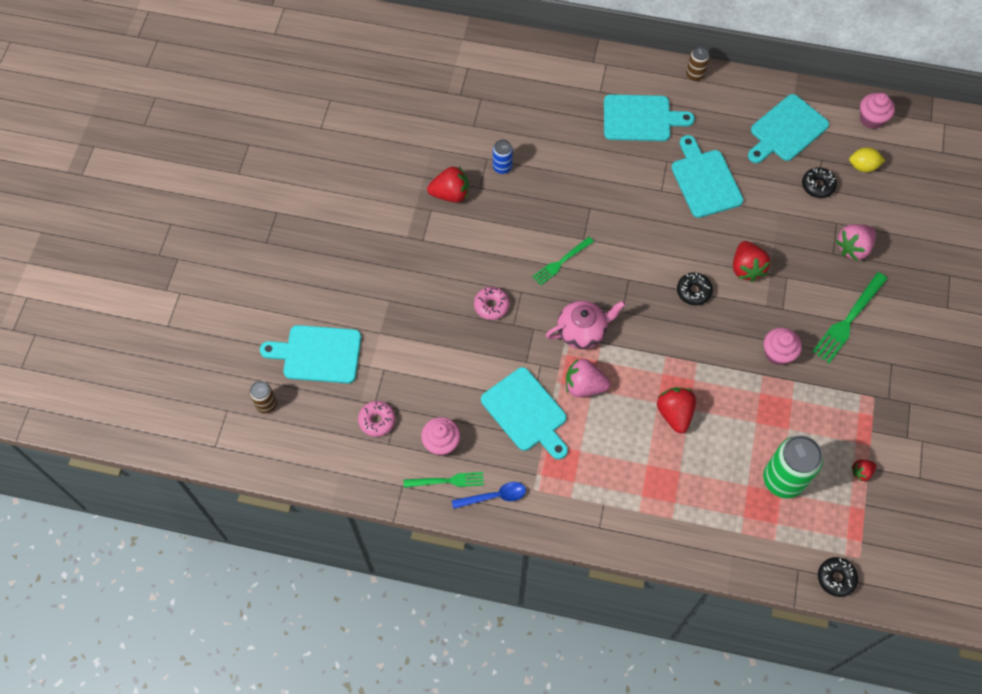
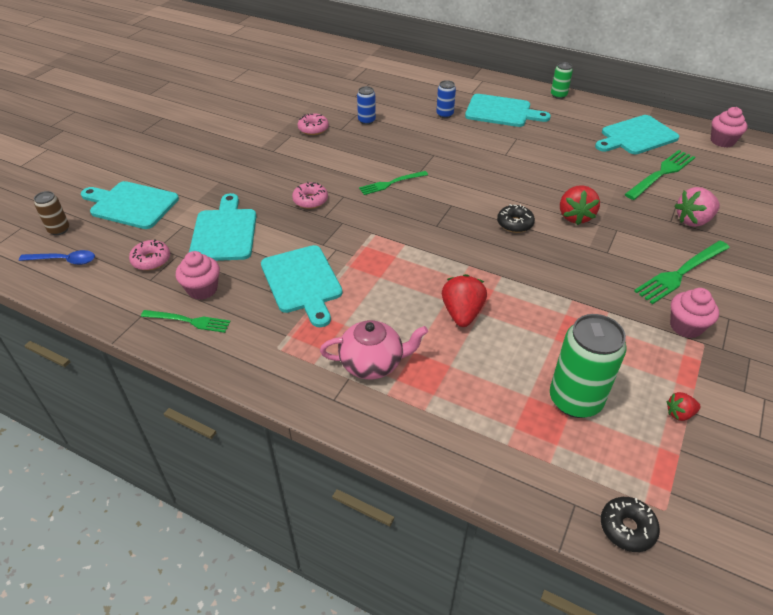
camera: 15 degrees right, 20 degrees down
(450, 194) = (313, 129): red strawberry -> pink donut
(494, 496) = (230, 345): blue spoon -> blue spoon (64, 260)
(582, 137) = (444, 114): none -> blue can
(582, 331) = (389, 232): pink teapot -> pink teapot (372, 363)
(584, 386) = (373, 273): pink strawberry -> none
(695, 75) = (558, 95): brown can -> green can
(705, 180) = (549, 154): turquoise cutting board -> turquoise cutting board (224, 232)
(777, 353) = (594, 285): pink cupcake -> pink cupcake (686, 326)
(817, 186) = (661, 174): black donut -> green fork
(863, 166) = (710, 168): yellow lemon -> none

